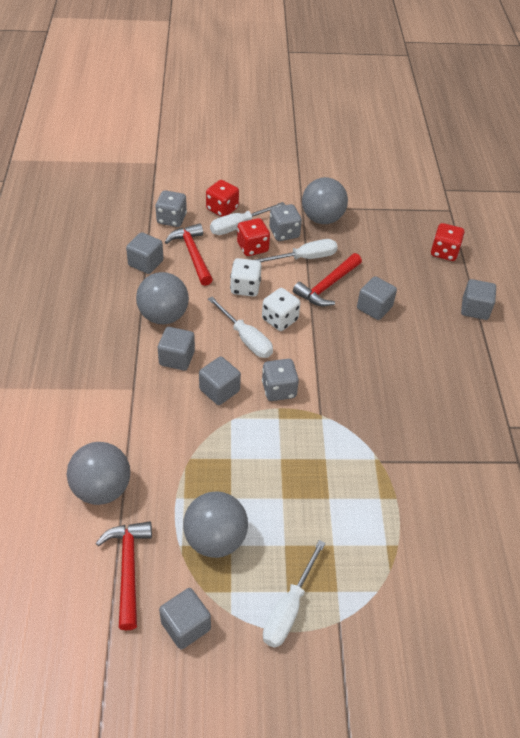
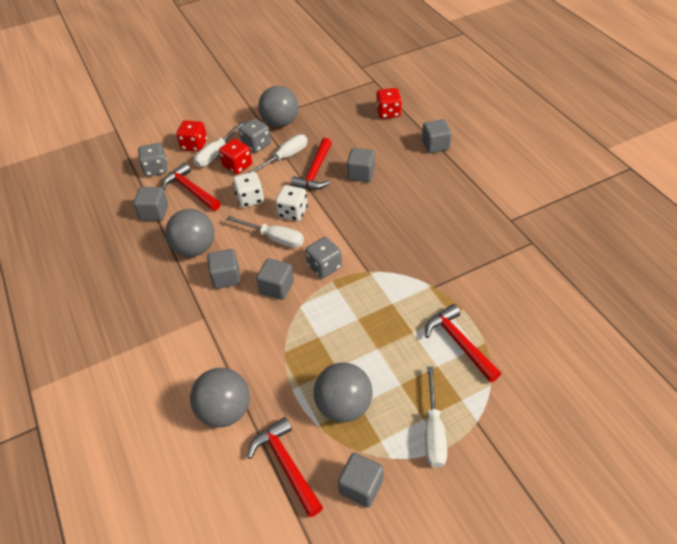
camera: 20 degrees left, 0 degrees up
(370, 532) = (459, 343): none -> red hammer

